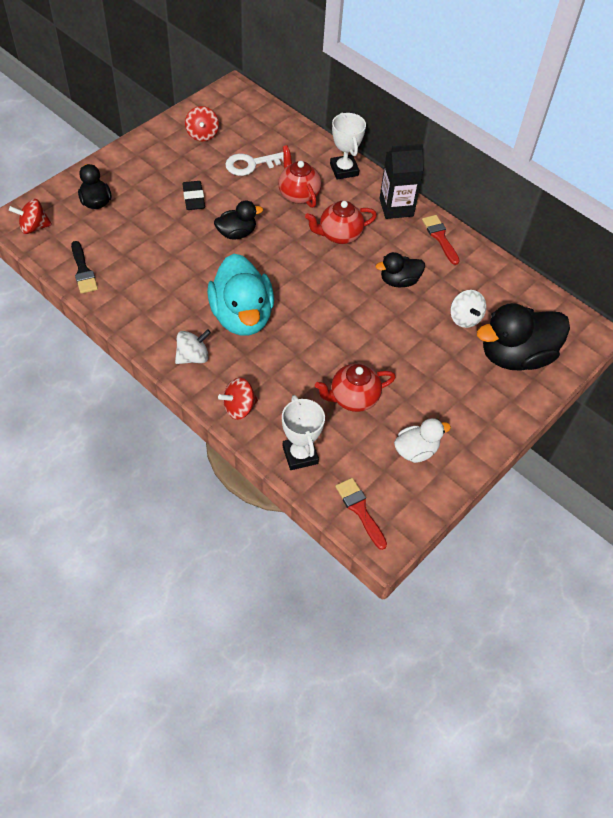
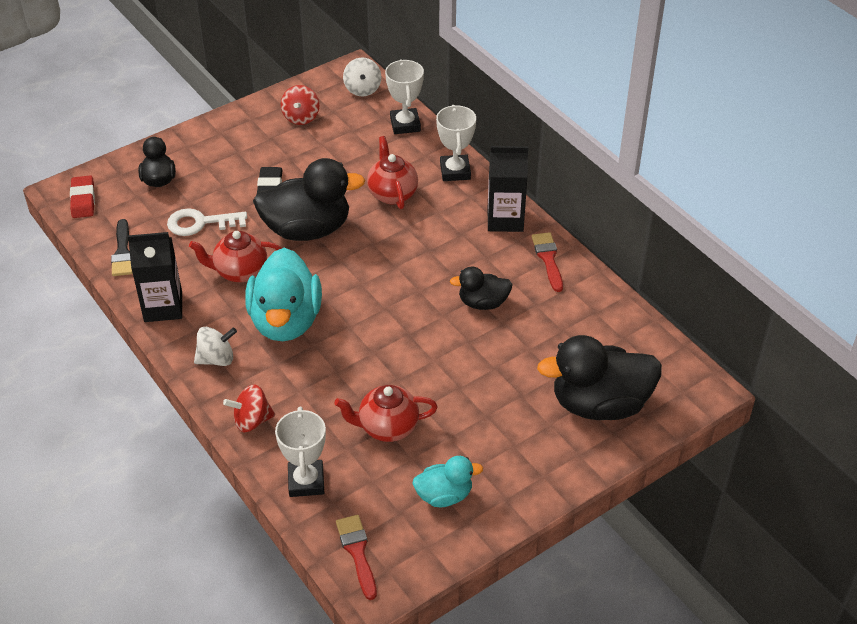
camera: 15 degrees right, 10 degrees down
(34, 227) = (83, 200): red spinning top -> red eraser
(133, 316) = (163, 307): none -> black carton
(236, 233) = (307, 229): black duck -> black duck, size x1.87
(251, 164) = (347, 155): white key -> white key (200, 223)
(291, 133) = (405, 124): none -> white trophy
(339, 235) = (427, 244): red teapot -> red teapot (240, 272)
(416, 450) = (444, 495): white duck -> turquoise duck
(465, 318) = (550, 354): white spinning top -> white spinning top (362, 89)

